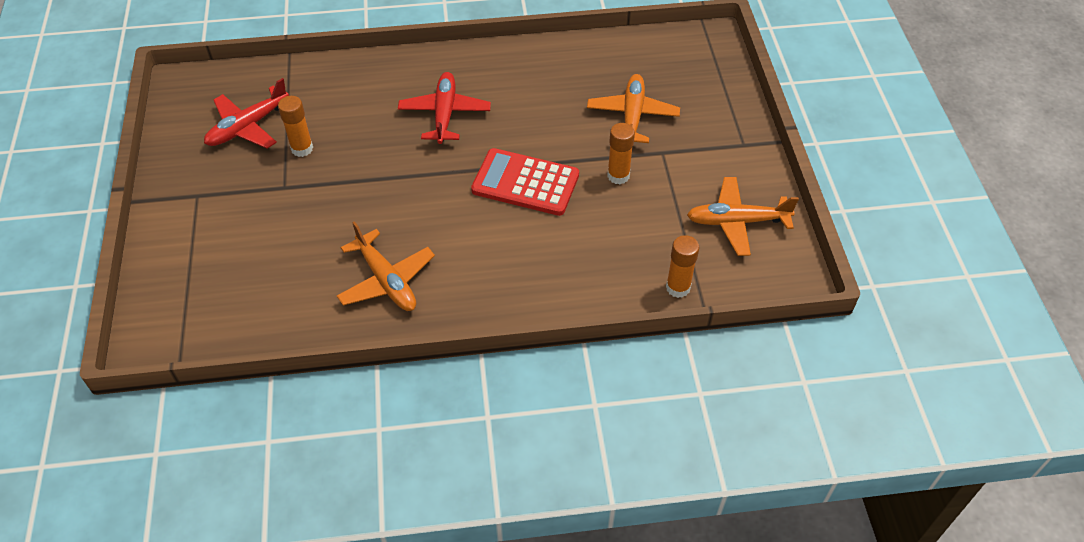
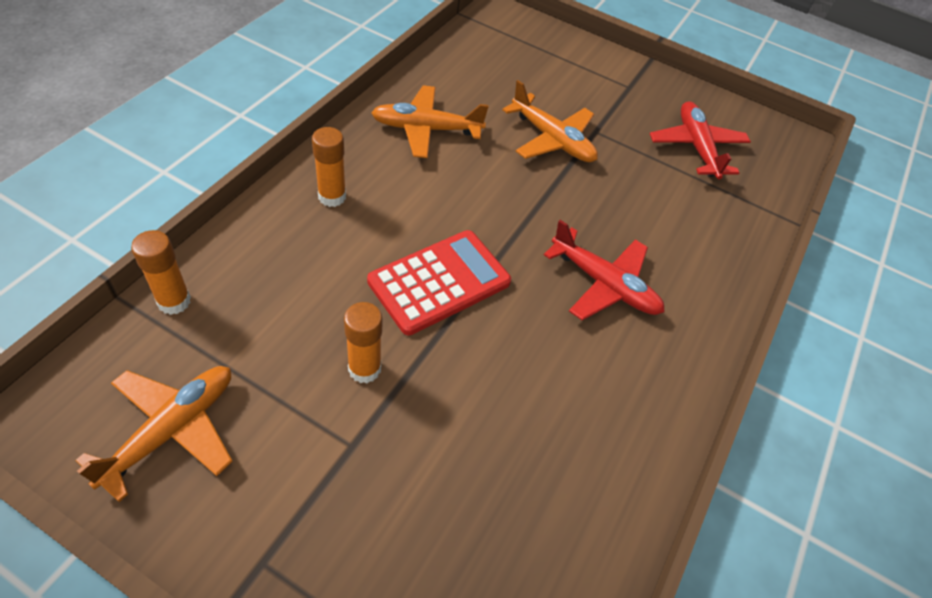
camera: 120 degrees right, 0 degrees up
(302, 148) = (637, 163): orange glue stick -> orange glue stick (332, 197)
(632, 115) = (442, 465): orange plane -> orange plane (552, 140)

